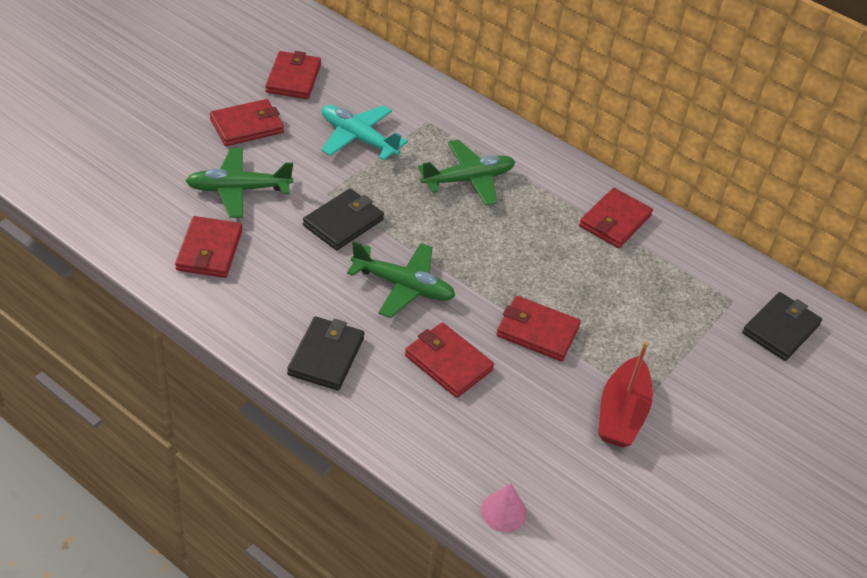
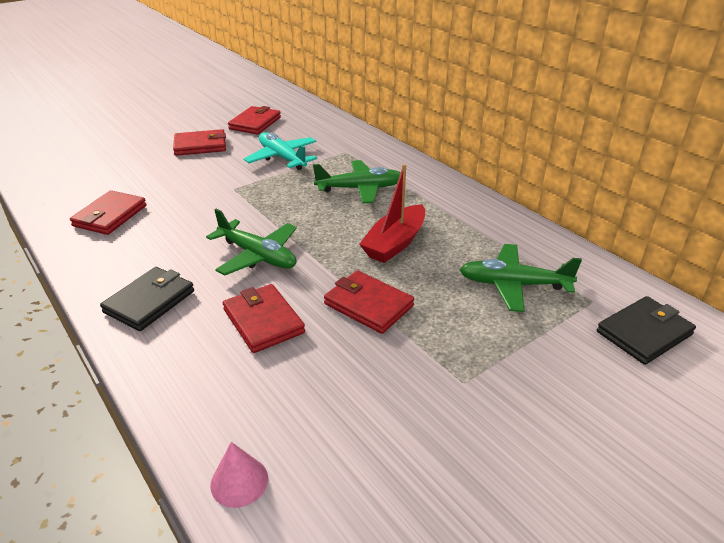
camera: 20 degrees right, 10 degrees down
(238, 189) = (164, 180): green plane -> green plane (513, 284)
(343, 222) = (234, 207): black wallet -> none
(615, 221) = (484, 227): red wallet -> none
(621, 413) = (429, 393): red boat -> red boat (395, 243)

